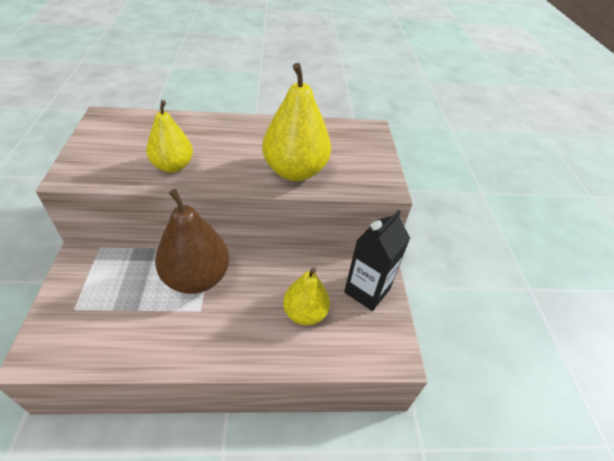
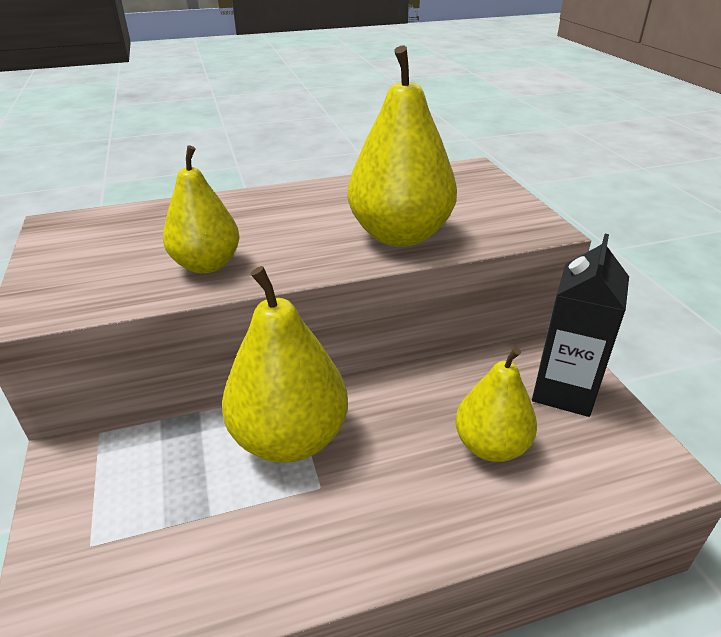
camera: 10 degrees left, 10 degrees down
(197, 277) = (290, 438): brown pear -> yellow pear

